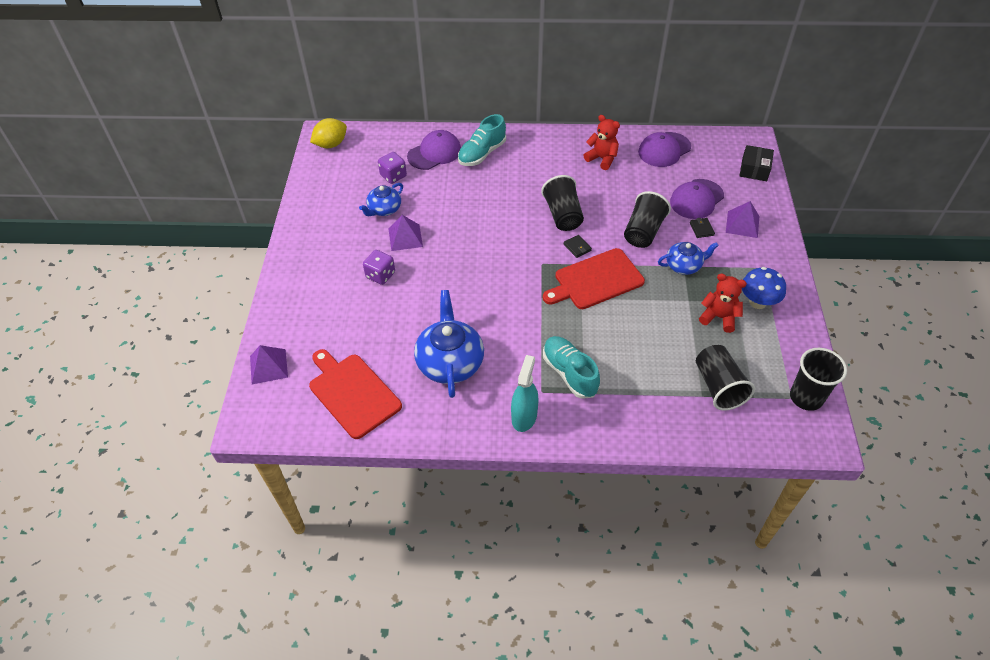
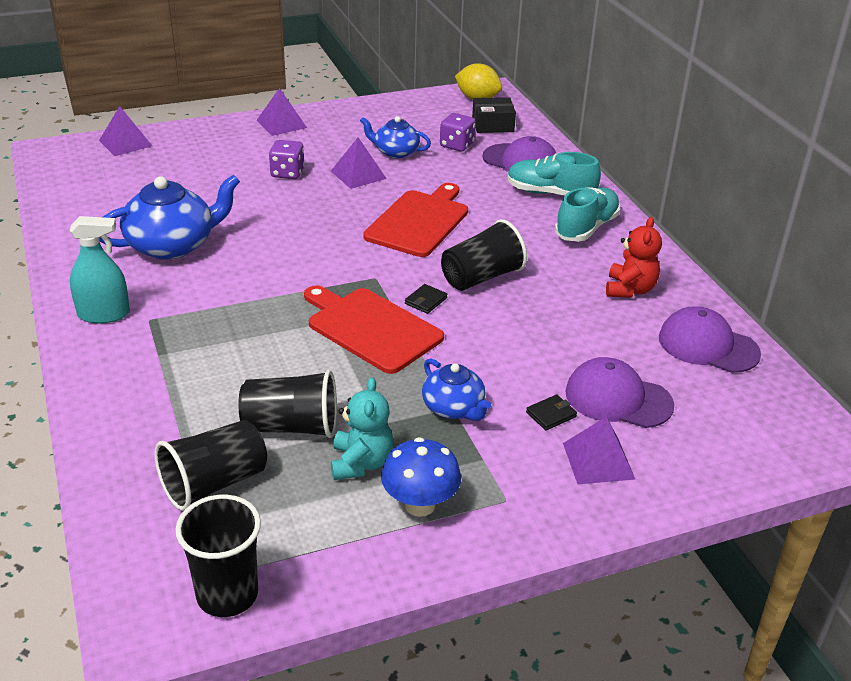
camera: 65 degrees right, 15 degrees down
(299, 261) = (281, 124): none -> purple pyramid
(353, 393) = (104, 195): red cutting board -> red cutting board (419, 221)
(569, 373) = (188, 336): turquoise shoe -> turquoise shoe (586, 228)
(643, 232) = (500, 355): black cup -> black cup (291, 426)
(719, 317) = (361, 463): red teddy bear -> turquoise teddy bear
(754, 169) = (755, 456): black box -> black box (493, 124)

